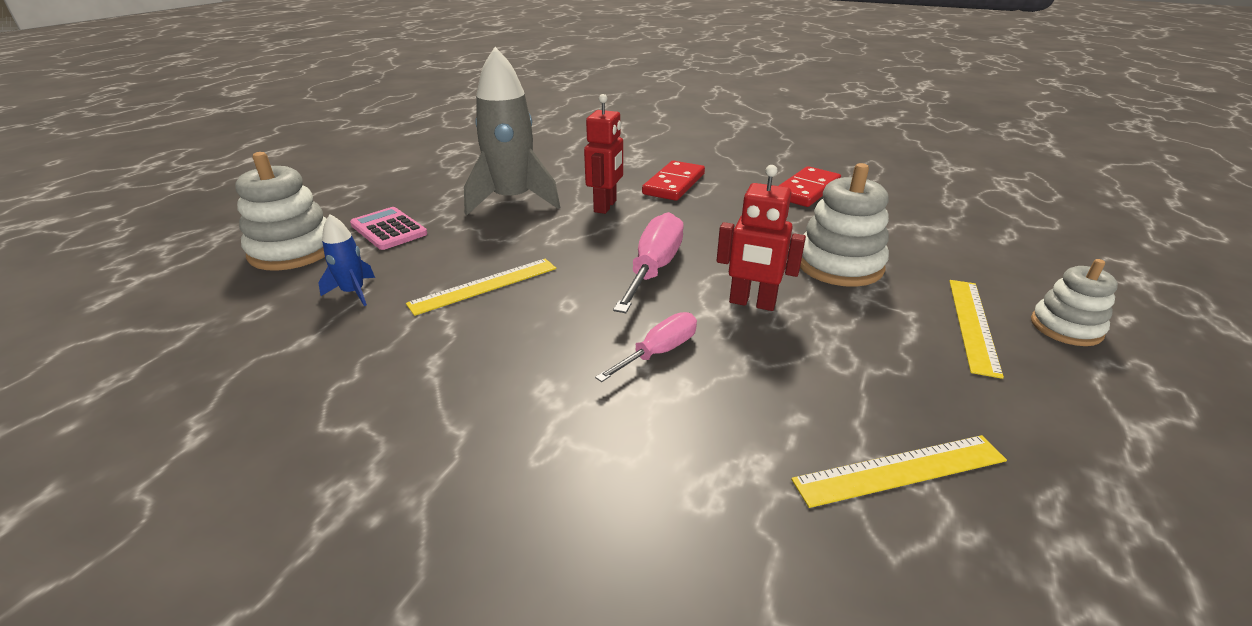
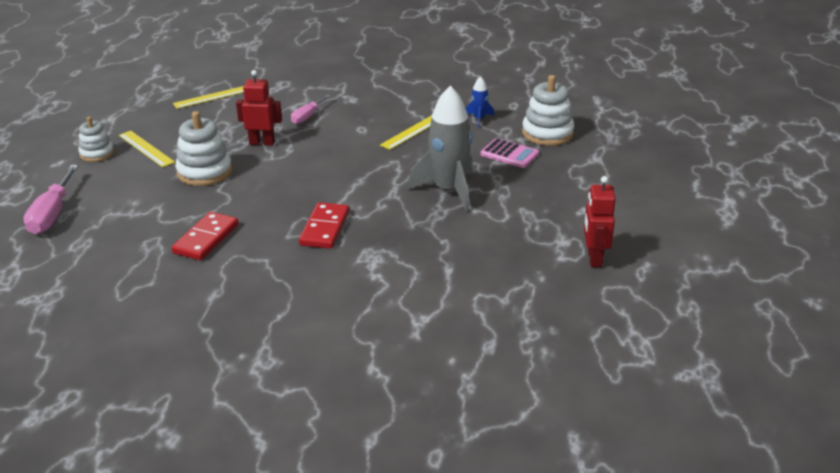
camera: 165 degrees right, 0 degrees up
(605, 206) = (373, 195): red robot -> red robot (594, 258)
(654, 268) = (321, 153): pink screwdriver -> pink screwdriver (52, 214)
(972, 324) = (146, 148): yellow ruler -> yellow ruler turned 45 degrees counterclockwise

